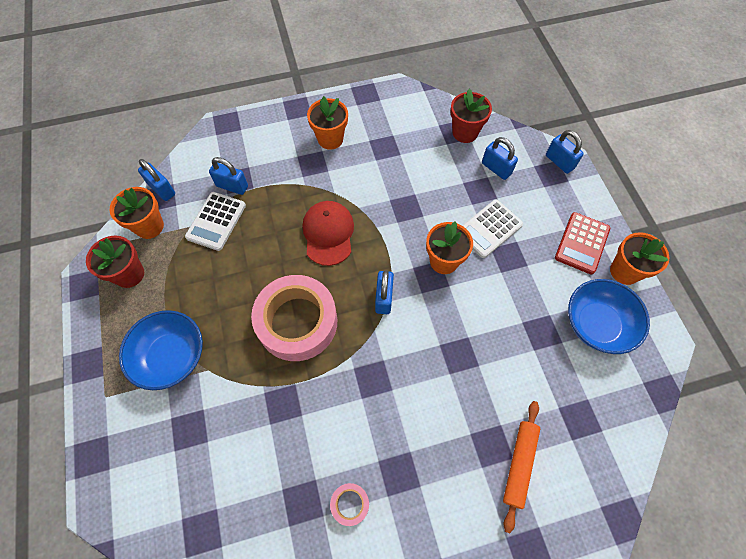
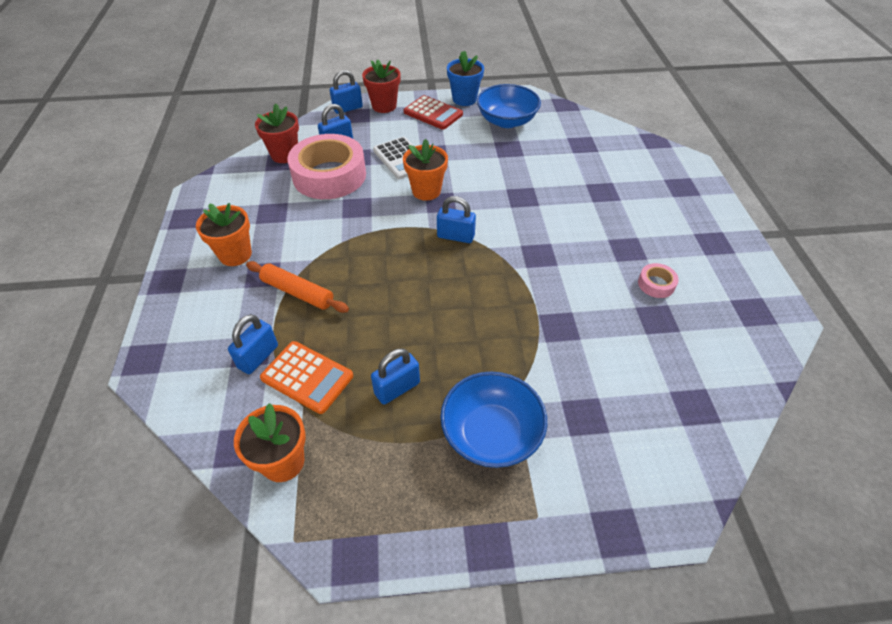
camera: 80 degrees left, 15 degrees down
(129, 274) = (356, 489): red flower pot -> red flower pot (384, 106)
(162, 189) = (223, 444): blue padlock -> blue padlock (397, 388)
(216, 221) = (307, 377): white calculator -> orange calculator
(297, 322) = (468, 306): pink tape -> pink tape (329, 175)
(328, 233) = (366, 270): red cap -> none
(519, 464) = (617, 180): orange rolling pin -> orange rolling pin (297, 292)
(624, 271) = (464, 99): orange flower pot -> blue flower pot

